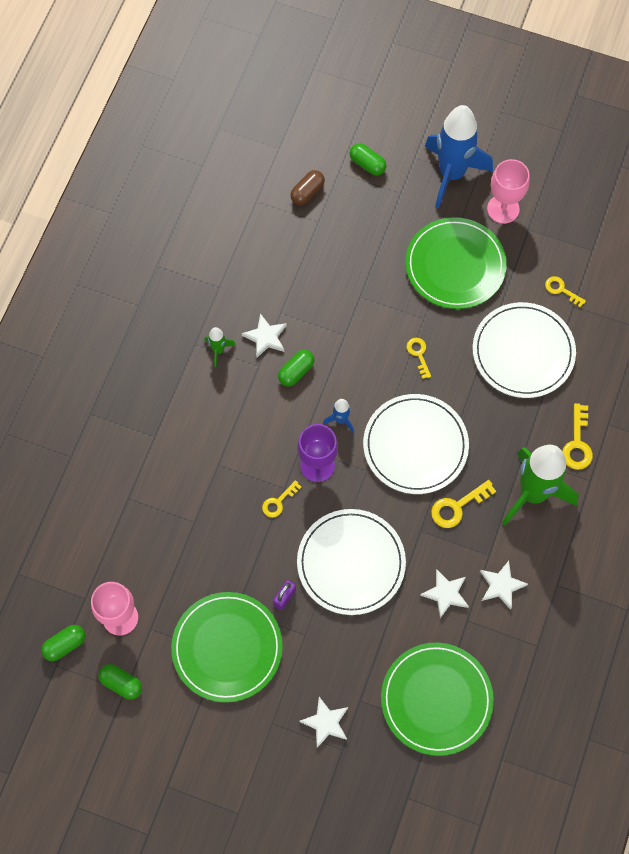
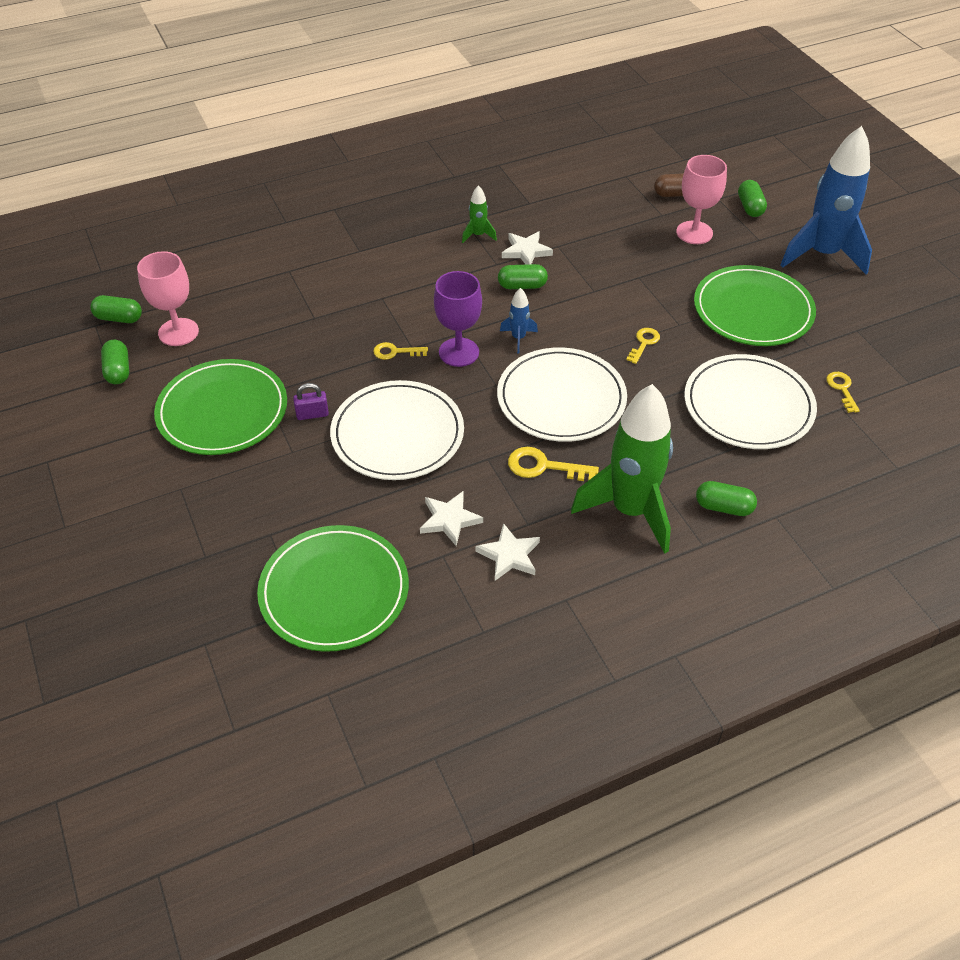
camera: 45 degrees right, 20 degrees down
(326, 723) = (220, 525): white star -> none
(503, 209) = (846, 303): pink goblet -> pink goblet (694, 233)
(577, 443) = (723, 507): yellow key -> green capsule

